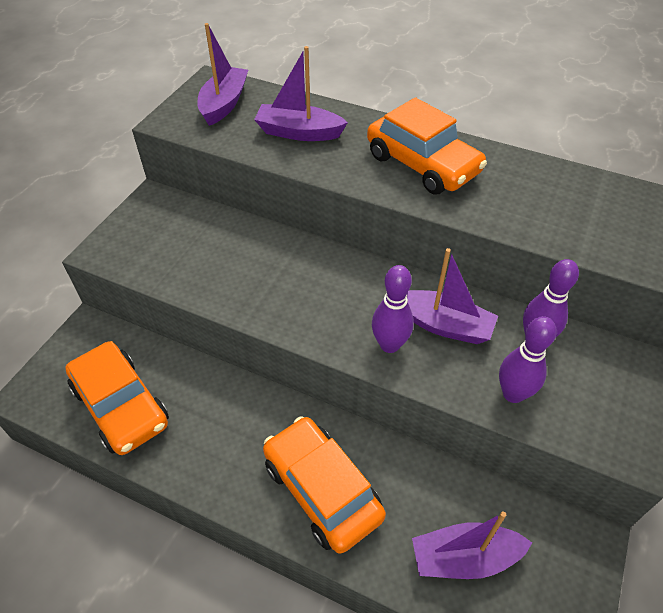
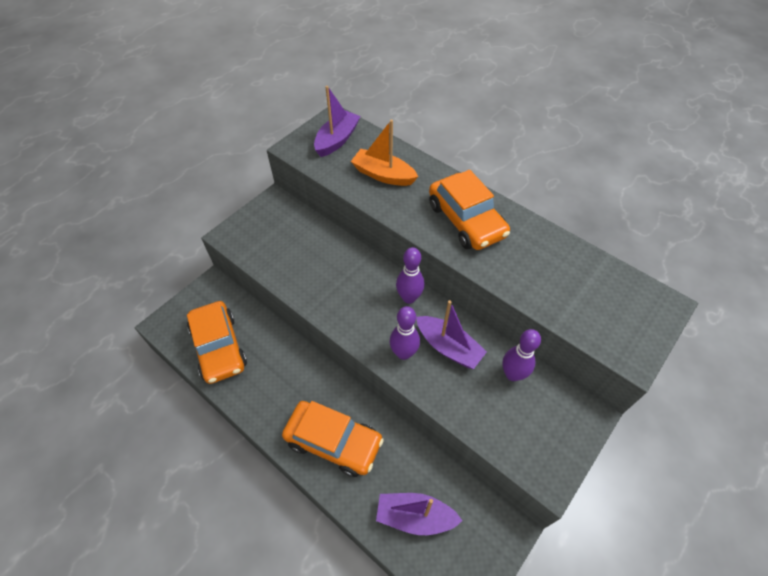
camera: 15 degrees right, 5 degrees up
(299, 132) = (383, 175): purple boat -> orange boat
(322, 489) = (333, 441): orange car -> orange car turned 135 degrees clockwise
(513, 394) = (479, 412): purple bowling pin -> purple bowling pin (409, 298)

